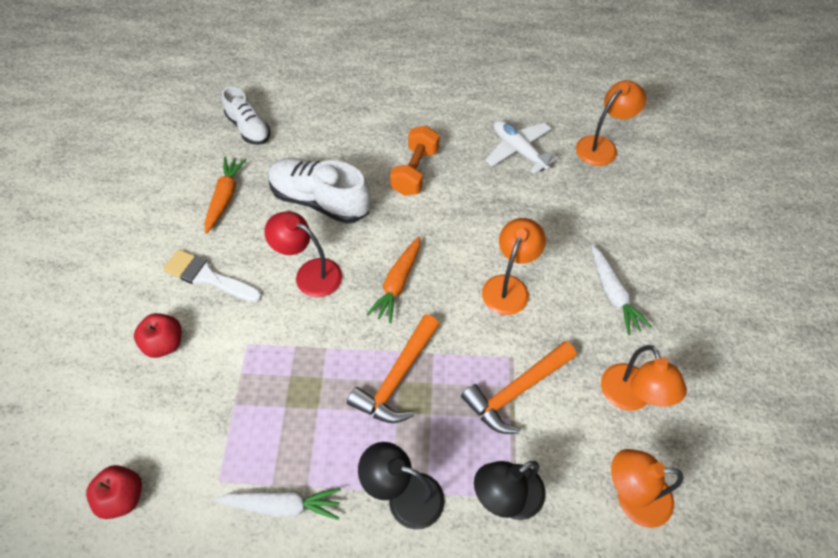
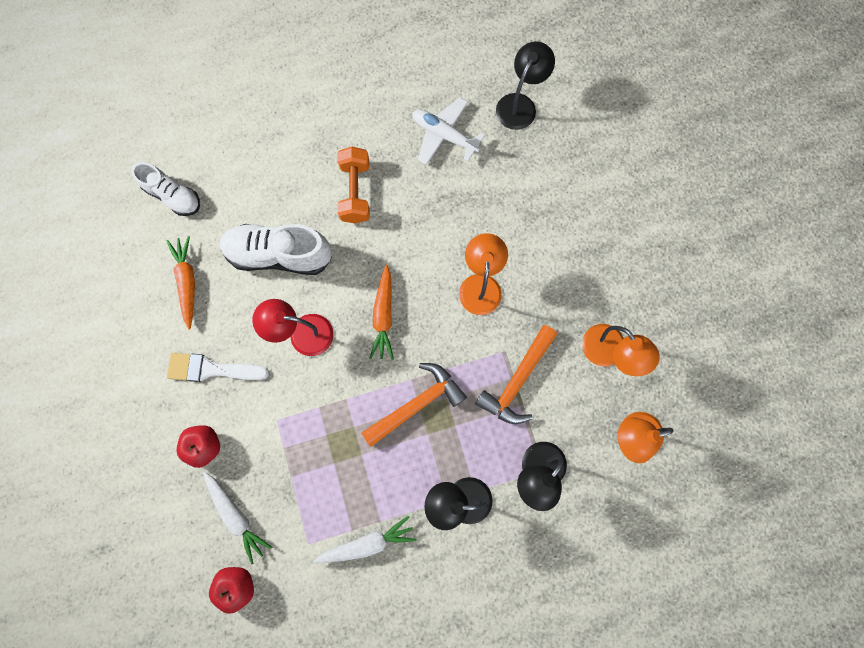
camera: 20 degrees left, 20 degrees up
(397, 378) = (416, 404): orange hammer -> orange hammer turned 135 degrees counterclockwise
(602, 146) = (520, 104): orange lamp -> black lamp
(613, 294) = (571, 261): white carrot -> white carrot (236, 515)

